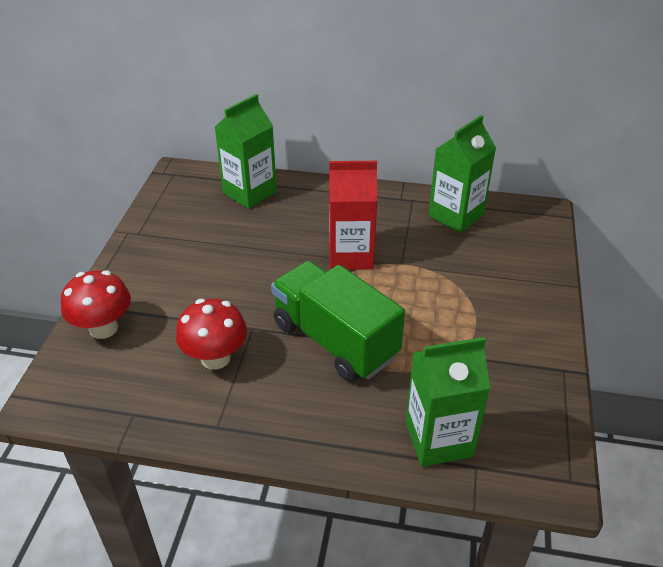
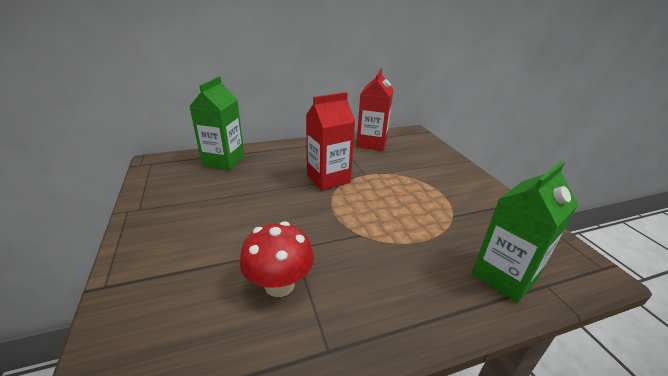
camera: 30 degrees left, 10 degrees down
(103, 328) = (140, 301): red mushroom -> none
(335, 340) = (366, 234): green truck -> none
(456, 215) = (371, 143): green carton -> red carton

